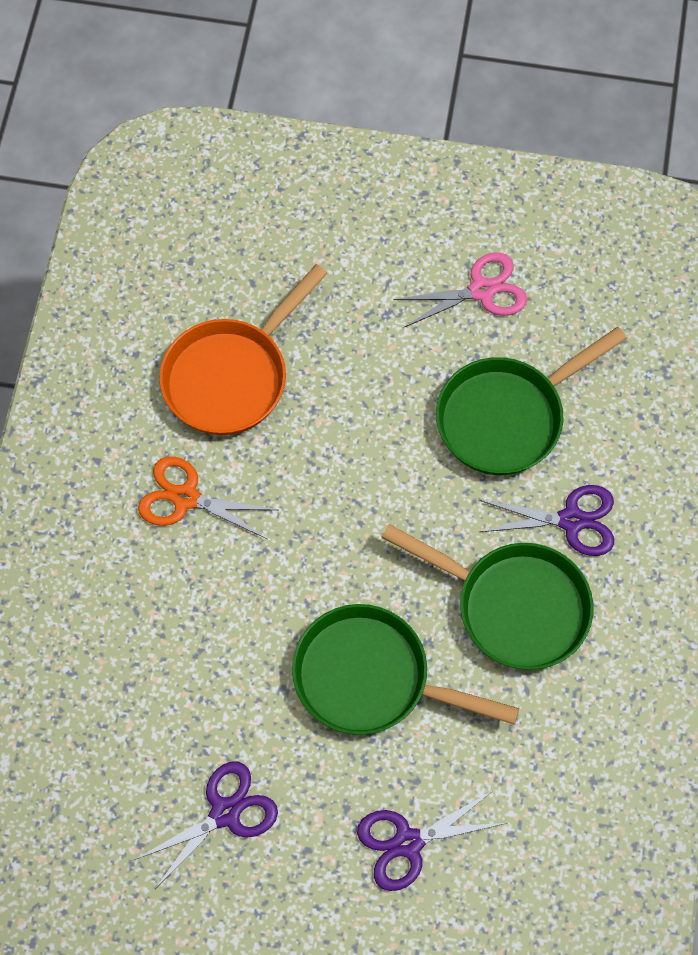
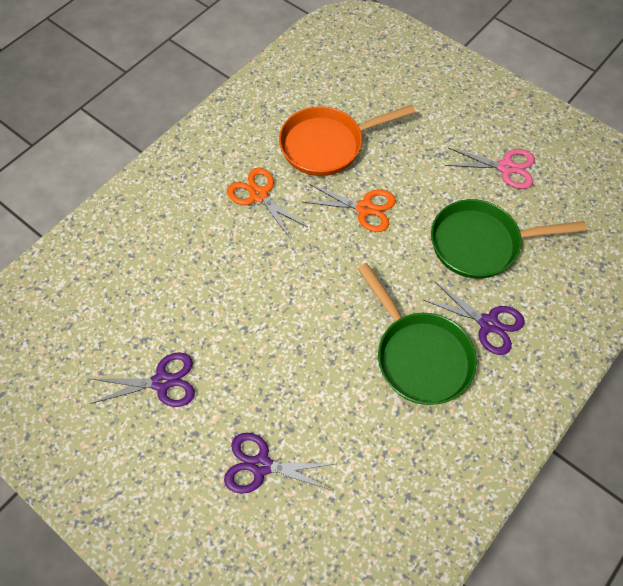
camera: 30 degrees right, 5 degrees down
(335, 444) = (365, 208): none -> orange scissors
(371, 678) = (302, 351): green pan -> none

